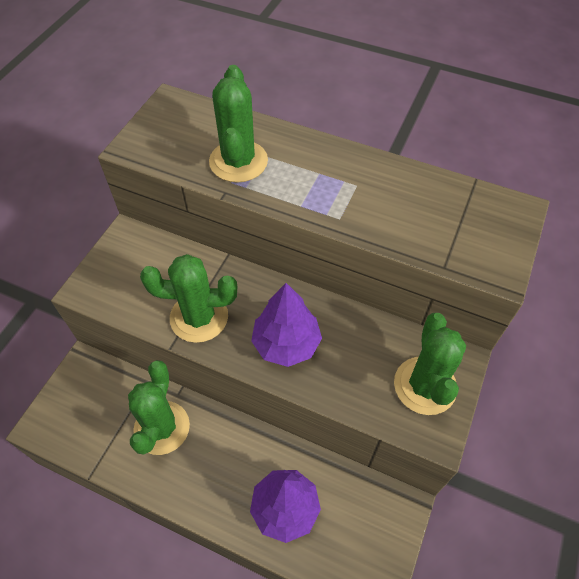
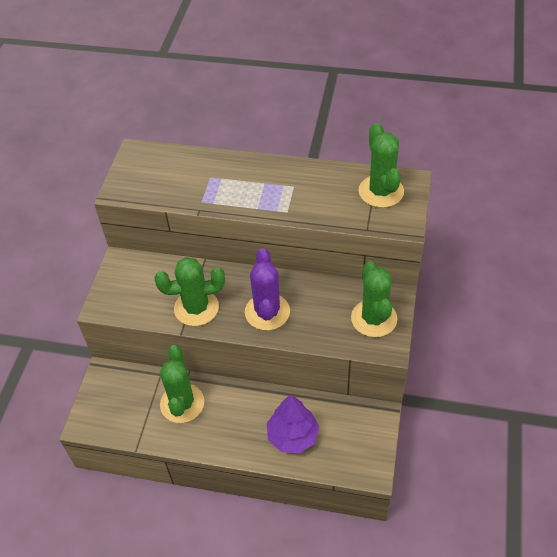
camera: 10 degrees left, 5 degrees down
(238, 161) = (202, 186): green cactus -> green cactus (381, 191)
(286, 343) = (267, 312): purple tree -> purple cactus

